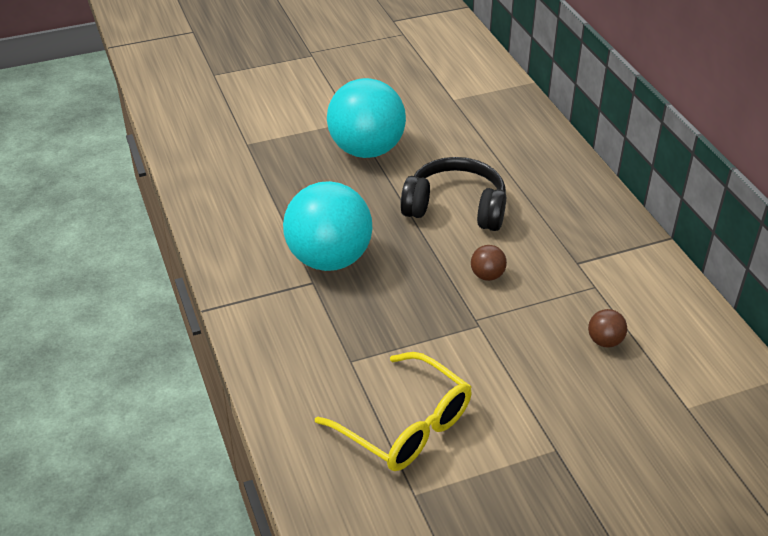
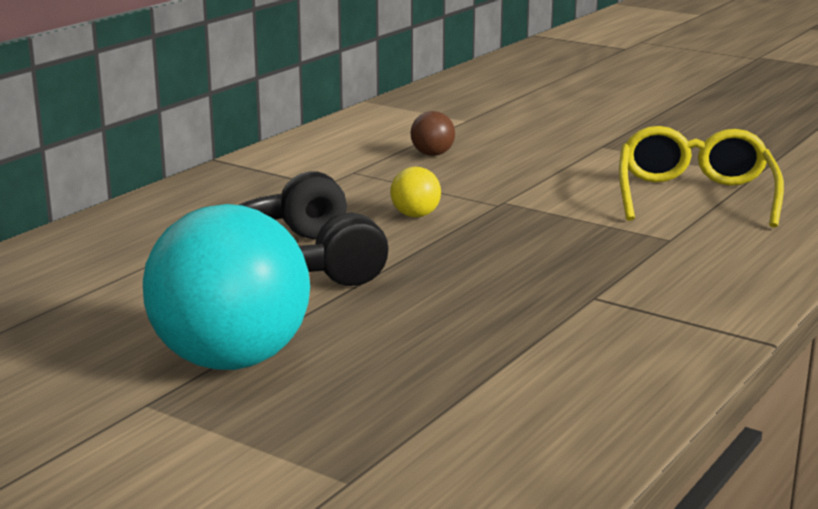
camera: 125 degrees left, 20 degrees down
(329, 259) = (535, 301): turquoise ball -> none
(487, 275) = (415, 215): brown ball -> yellow ball

